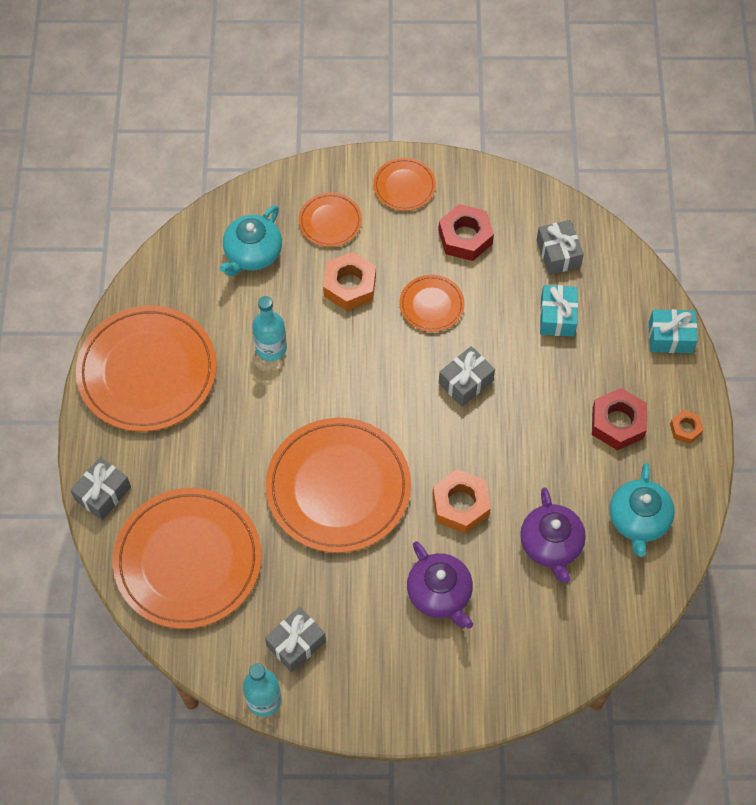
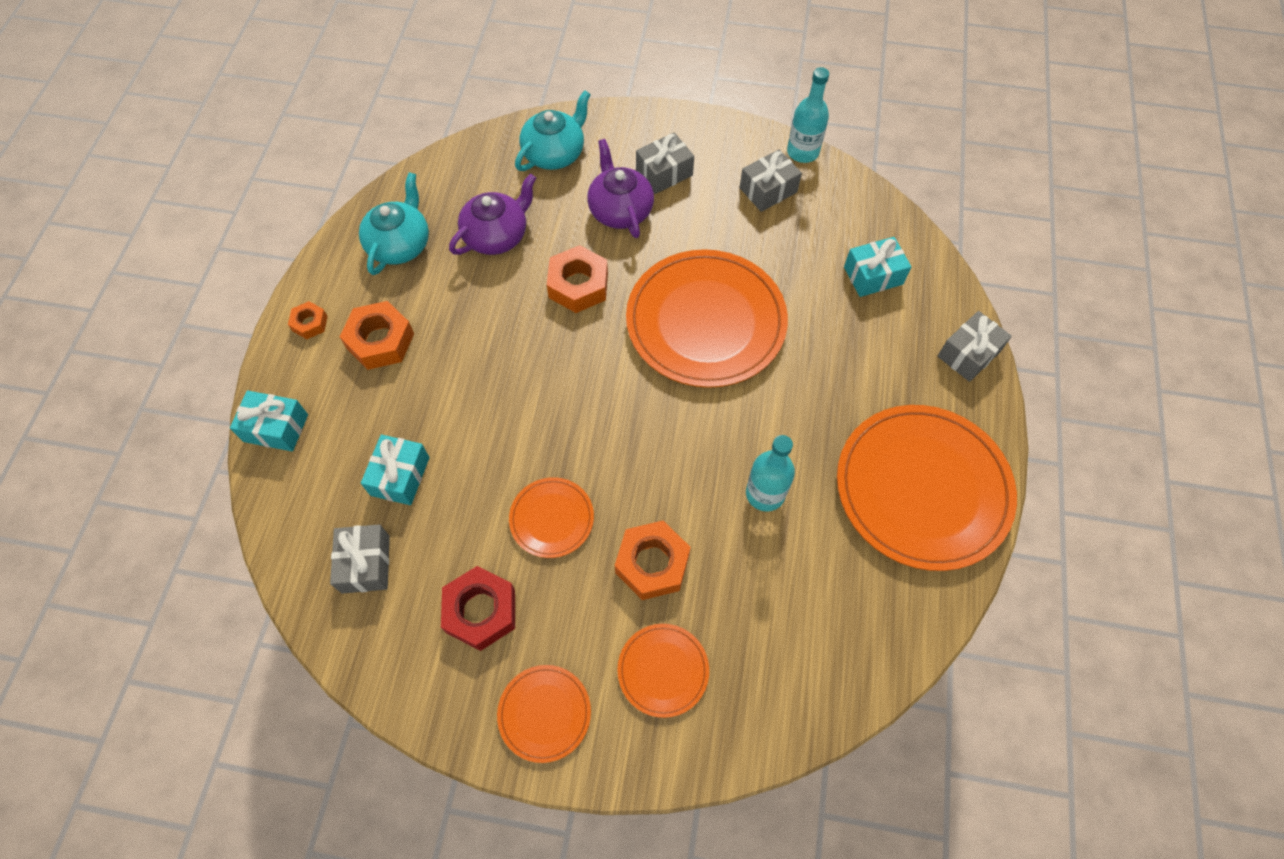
camera: 170 degrees left, 0 degrees up
(188, 560) = (873, 275): orange plate -> turquoise gift
(252, 253) = (778, 636): turquoise teapot -> turquoise teapot (555, 153)
(465, 382) = (536, 413): grey gift -> grey gift (664, 173)
(551, 545) = (497, 235): purple teapot -> purple teapot turned 45 degrees clockwise
(617, 423) = (380, 341): red nut -> orange nut

